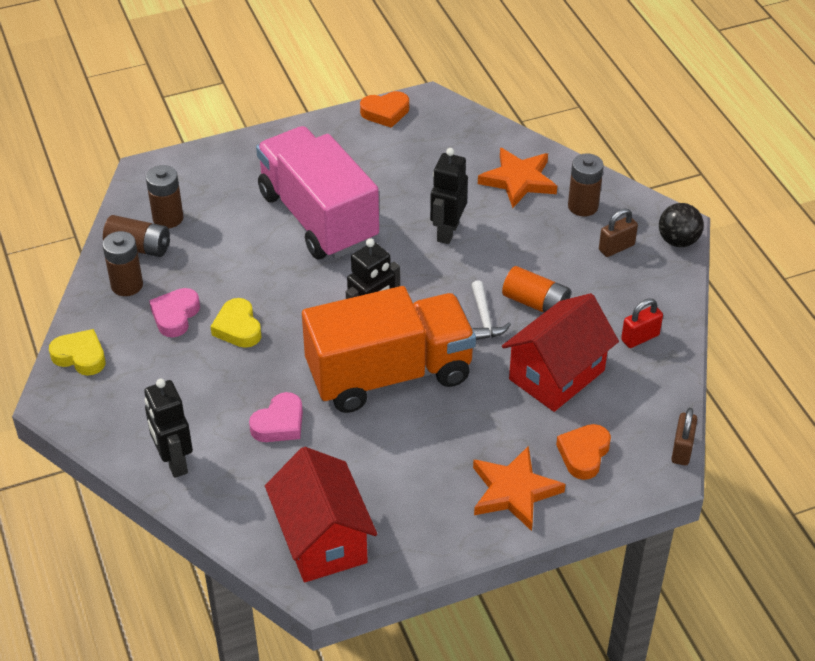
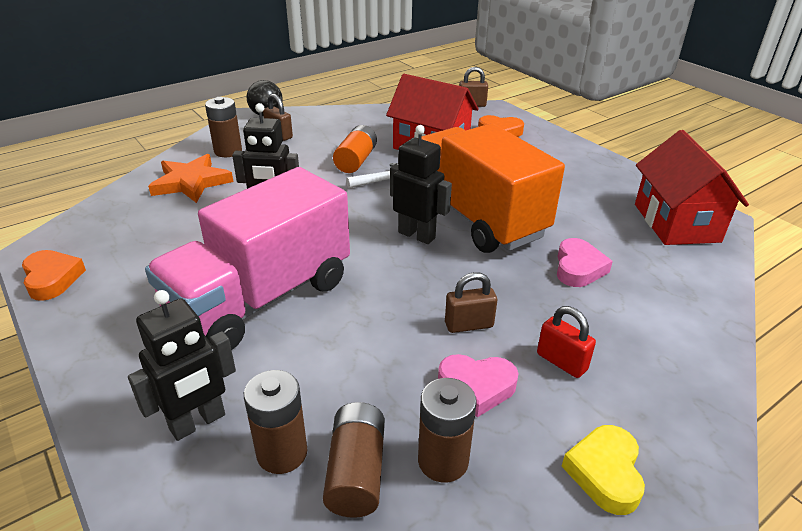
camera: 105 degrees left, 10 degrees down
(174, 462) = (685, 329): black robot -> black robot (198, 422)
(238, 328) = (469, 325): yellow heart -> brown padlock
(279, 423) = (578, 268): pink heart -> pink heart turned 75 degrees clockwise
(322, 539) = (676, 223): red house -> red house turned 60 degrees counterclockwise
(514, 491) = (553, 152): orange star -> none
(640, 337) = (376, 122): red padlock -> red padlock (561, 362)

